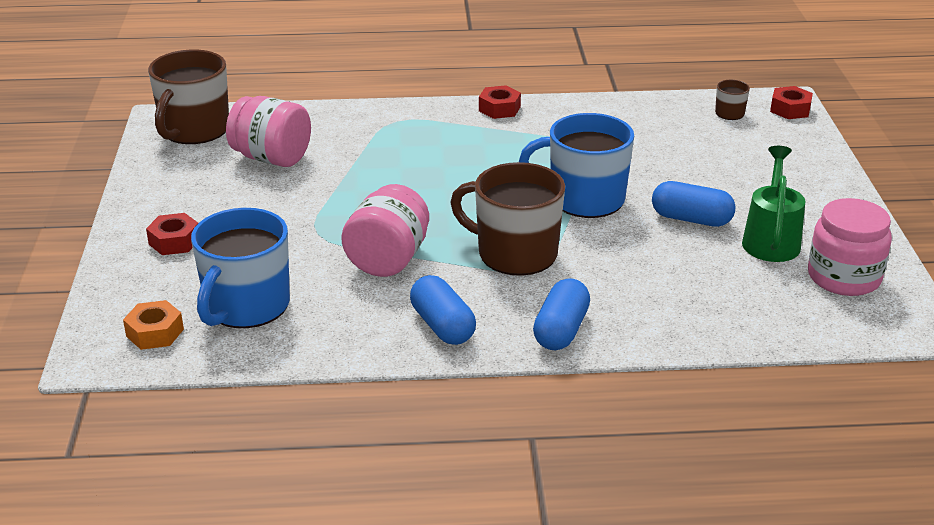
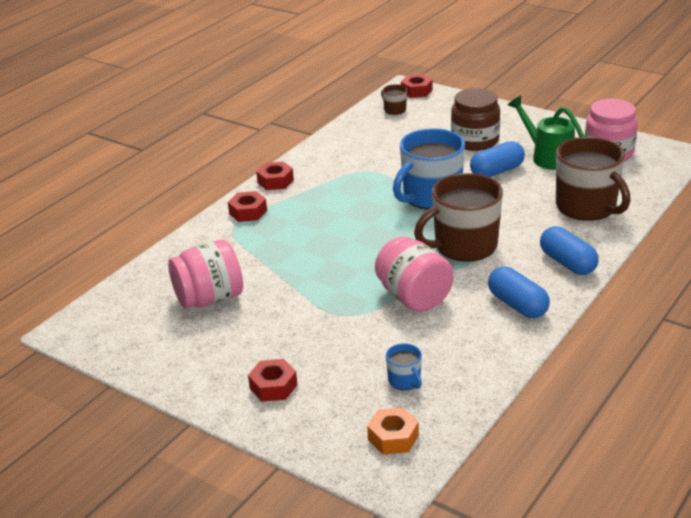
camera: 50 degrees left, 0 degrees up
(194, 130) = (112, 321): brown mug -> brown mug (587, 207)
(246, 306) = (404, 381): blue mug -> blue mug, size x0.44
(429, 118) = (248, 212): none -> red nut
(442, 326) = (517, 305): blue capsule -> blue capsule turned 45 degrees clockwise
(737, 182) = (475, 141): none -> brown jar

